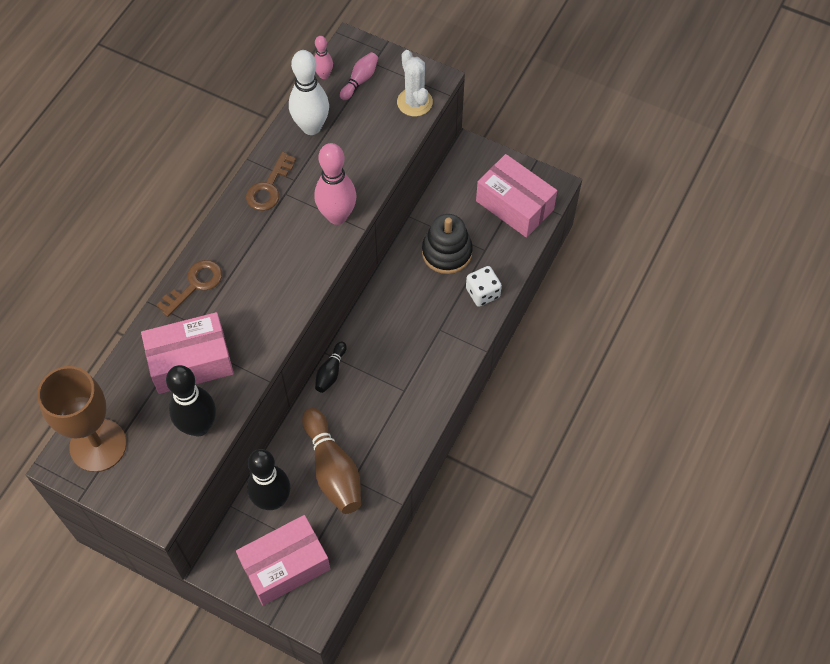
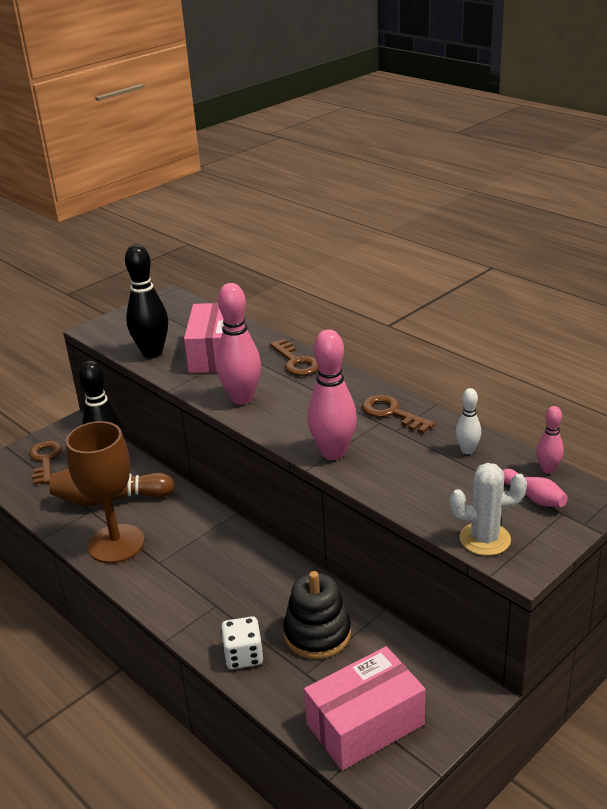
camera: 110 degrees right, 30 degrees down
(98, 445) = (172, 310): brown goblet -> brown goblet (116, 544)
(270, 310) = (242, 398): none -> pink bowling pin
(285, 566) = (45, 460): pink box -> brown key
(311, 127) = (467, 450): white bowling pin -> white bowling pin, size x0.52
(331, 372) = (212, 513): black bowling pin -> none

